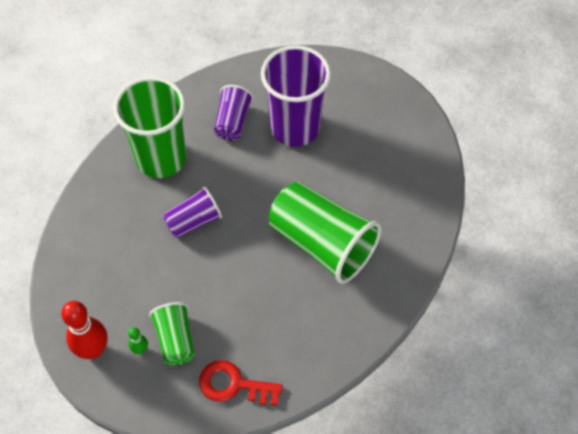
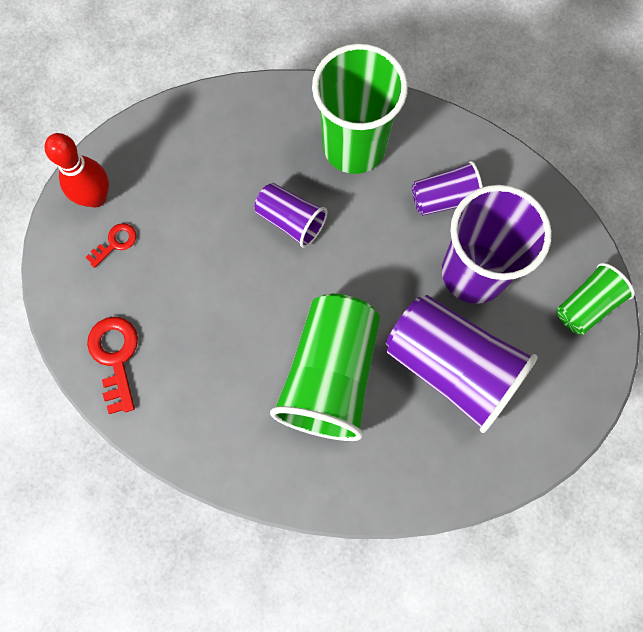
camera: 65 degrees right, 15 degrees up
(140, 350) = (115, 243): green bowling pin -> red key
(175, 339) = (141, 272): green cup -> green cup (586, 305)
(353, 168) = (452, 367): none -> purple cup

